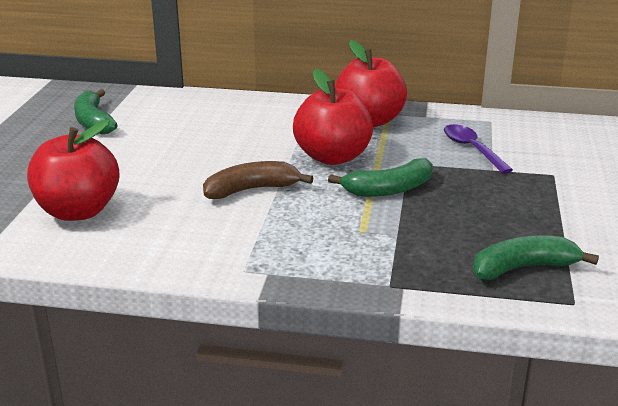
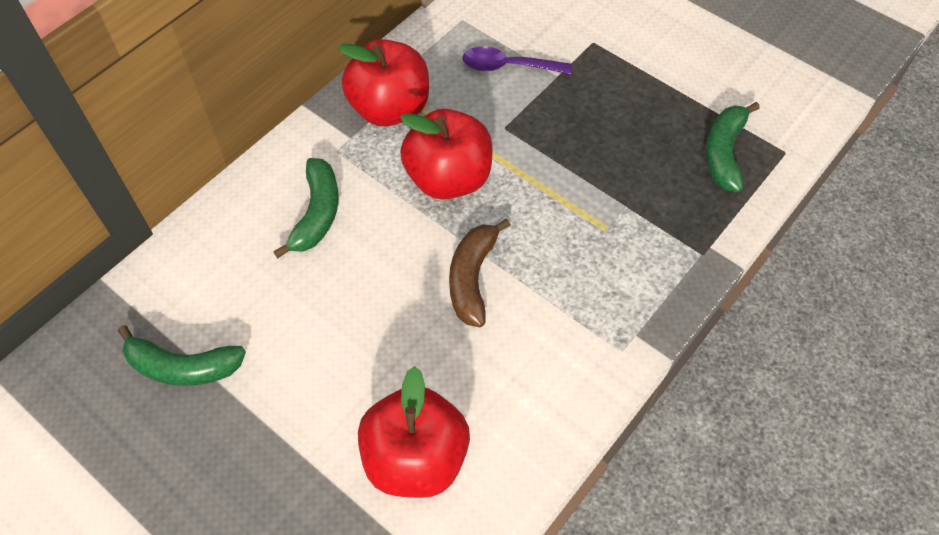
camera: 60 degrees left, 30 degrees up
(389, 189) = (543, 169): green banana -> green banana (317, 213)

